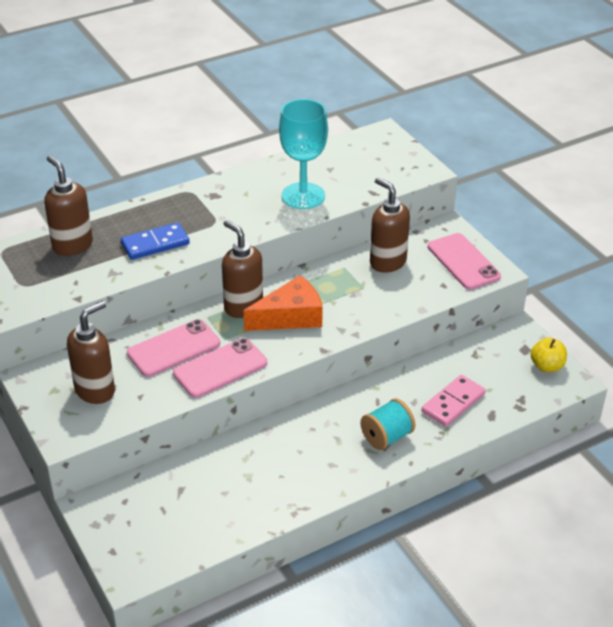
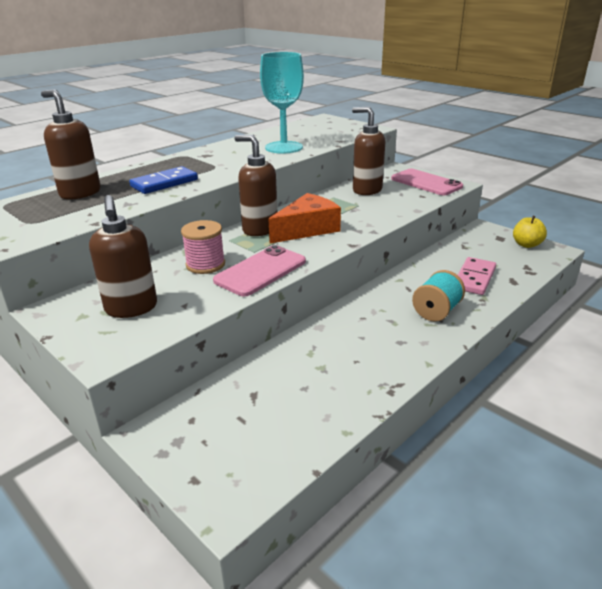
camera: 15 degrees left, 10 degrees down
(95, 390) = (131, 308): brown soap dispenser -> brown soap dispenser turned 135 degrees clockwise
(173, 348) = (205, 264): pink phone -> pink spool

